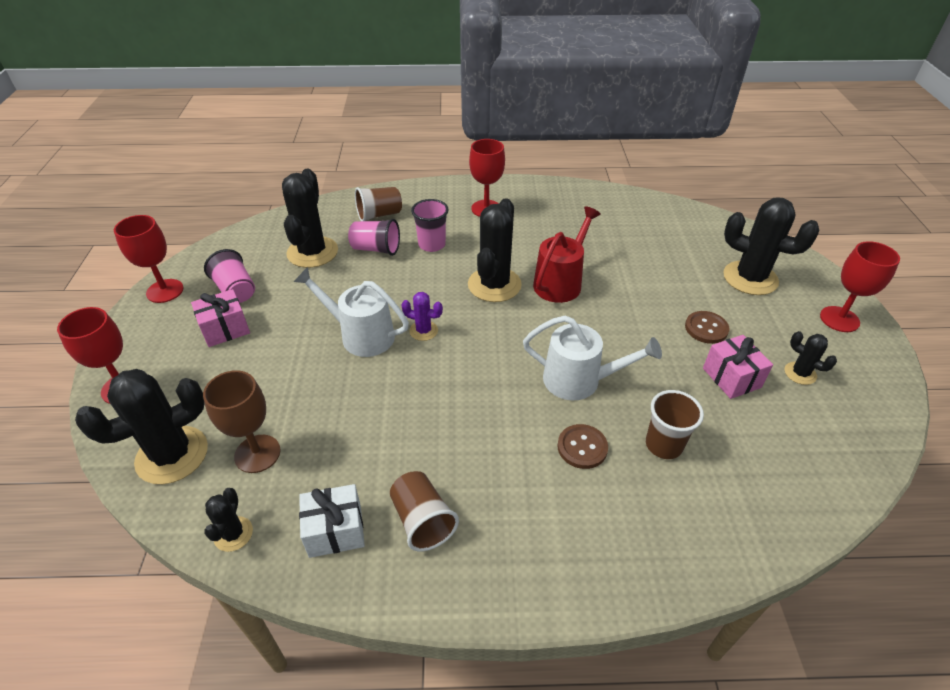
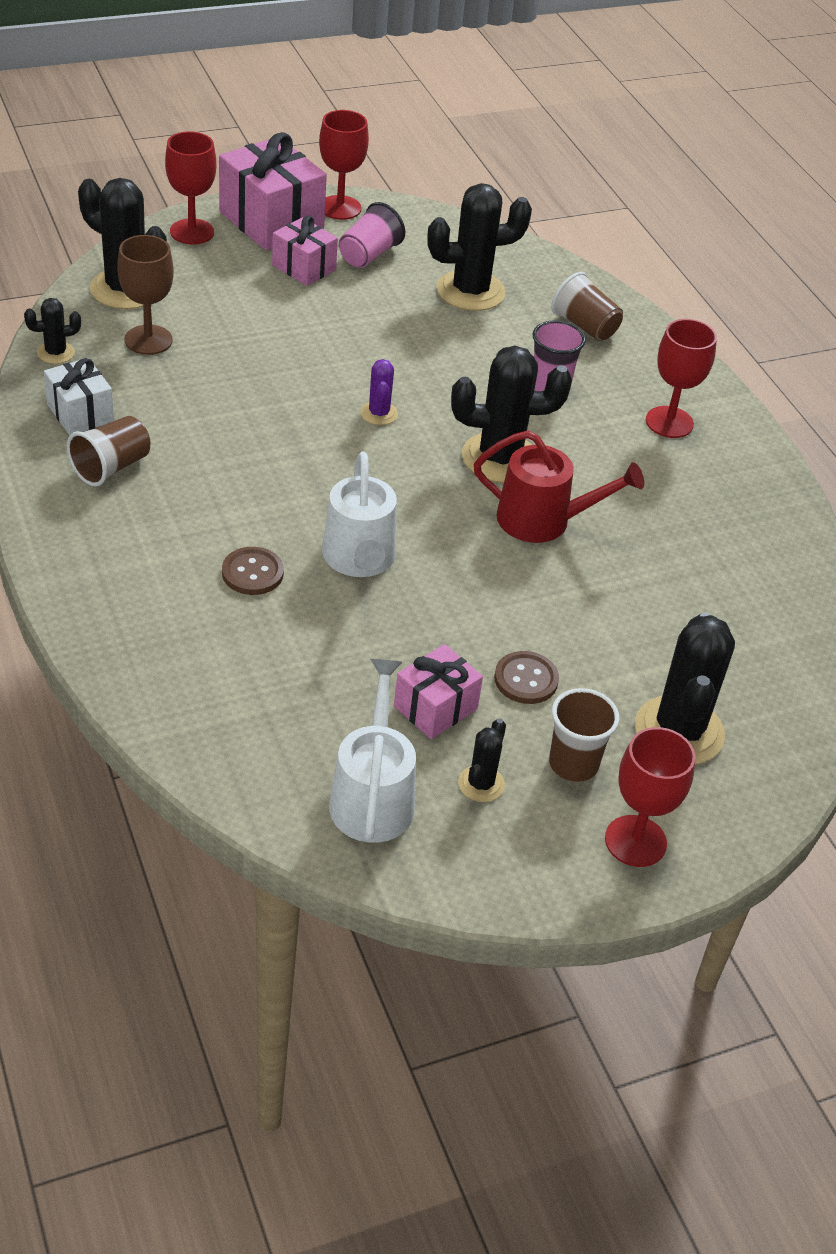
camera: 65 degrees right, 0 degrees up
(149, 334) = (271, 221): none -> pink gift
(361, 335) = (345, 366): white watering can -> white watering can (372, 797)
(376, 249) = (510, 341): pink cup -> none
(663, 445) = (285, 644): brown cup -> brown cup (573, 764)

